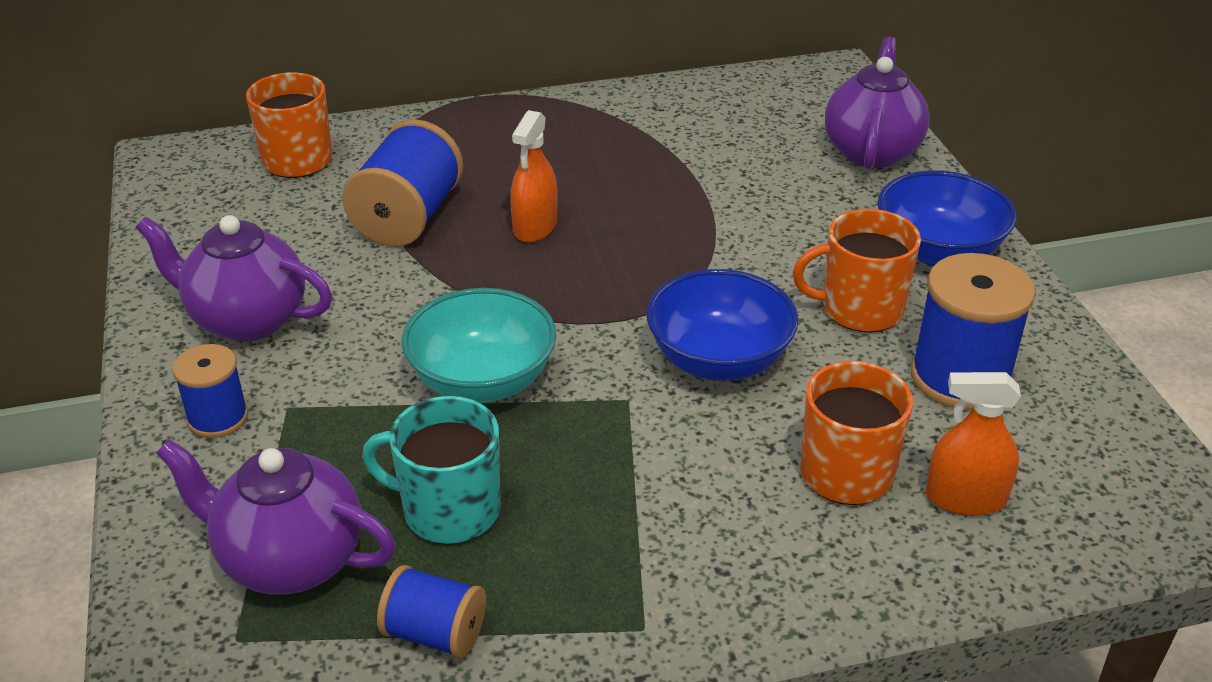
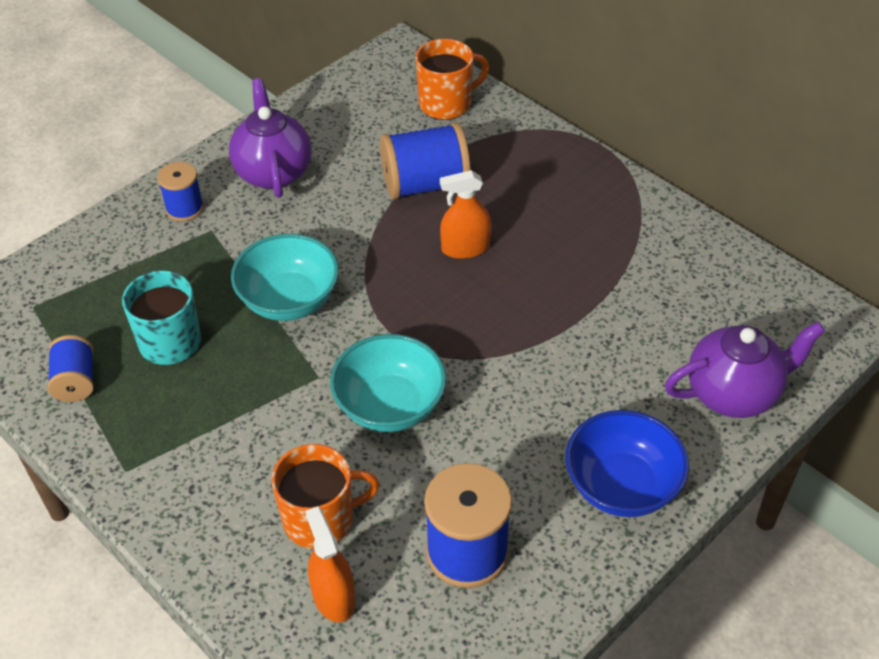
camera: 60 degrees right, 10 degrees up
(290, 560) = (96, 296): purple teapot -> none
(718, 360) = (390, 406): blue bowl -> turquoise bowl
(859, 309) = (507, 463): orange mug -> none

